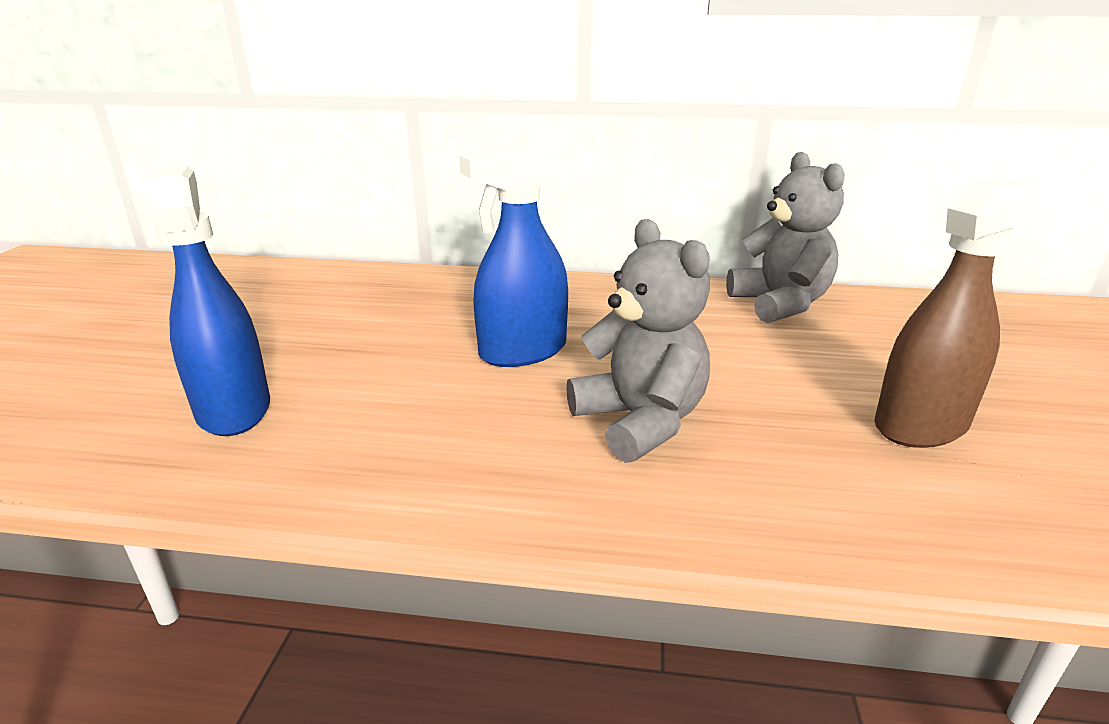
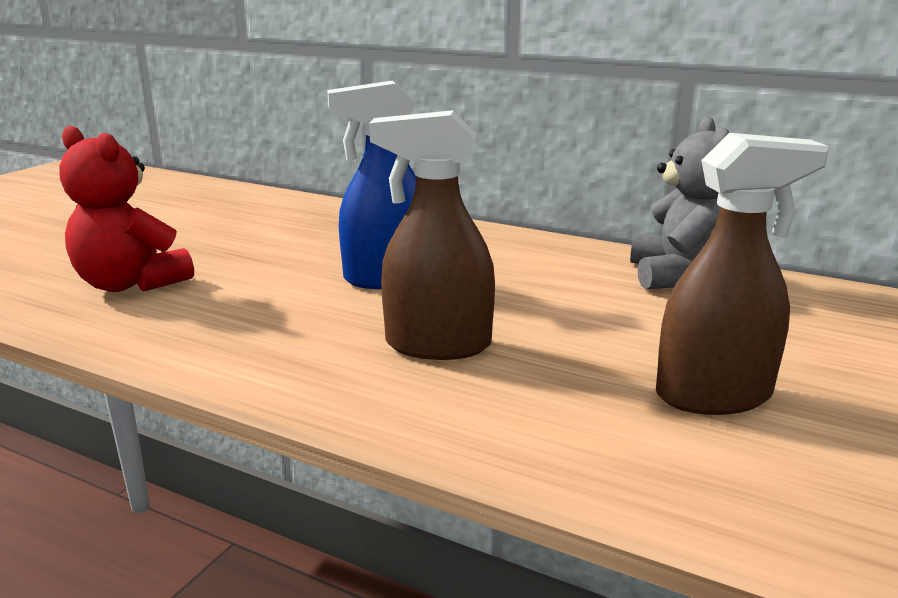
camera: 20 degrees right, 5 degrees down
(234, 409) = (131, 284): blue spray bottle -> red teddy bear
(640, 421) = (437, 345): grey teddy bear -> brown spray bottle

